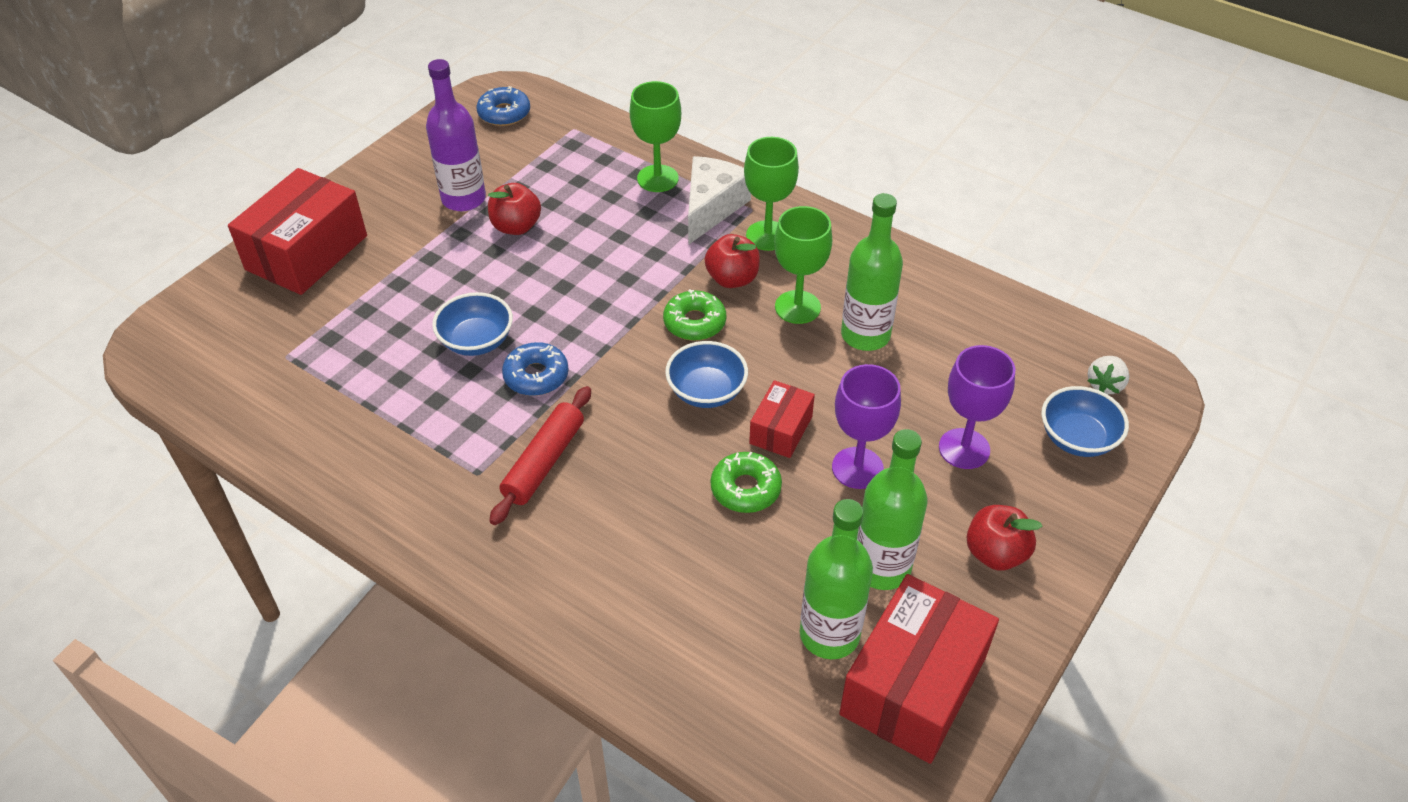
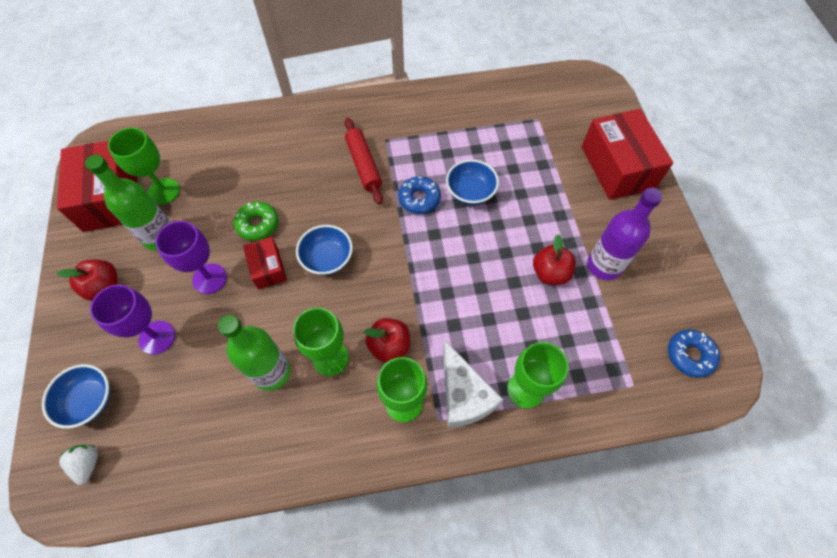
camera: 135 degrees right, 15 degrees up
(694, 322) = (378, 295): green donut -> none
(829, 634) = (164, 191): green bottle -> green goblet

